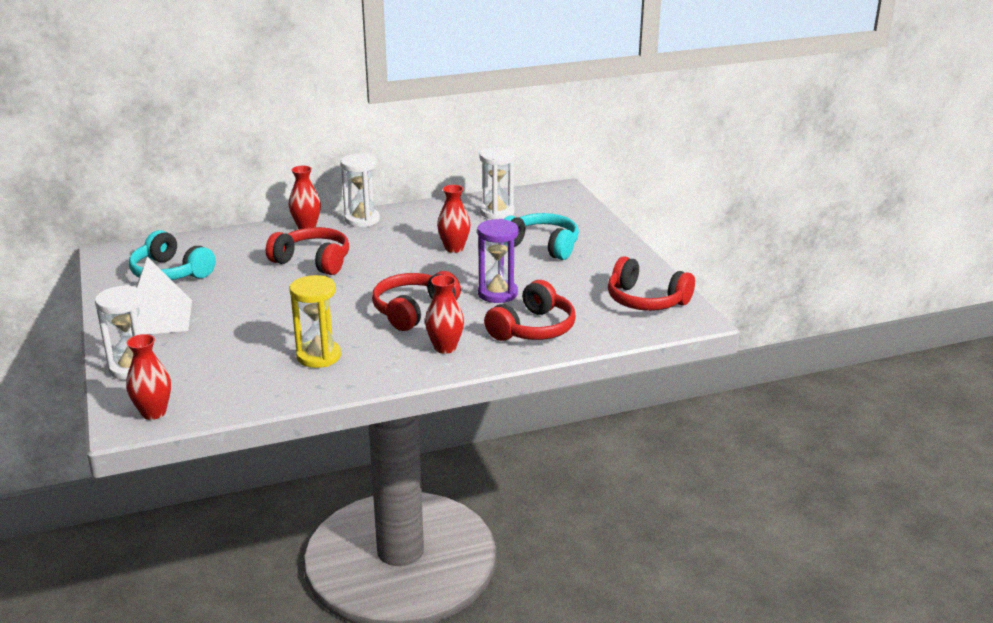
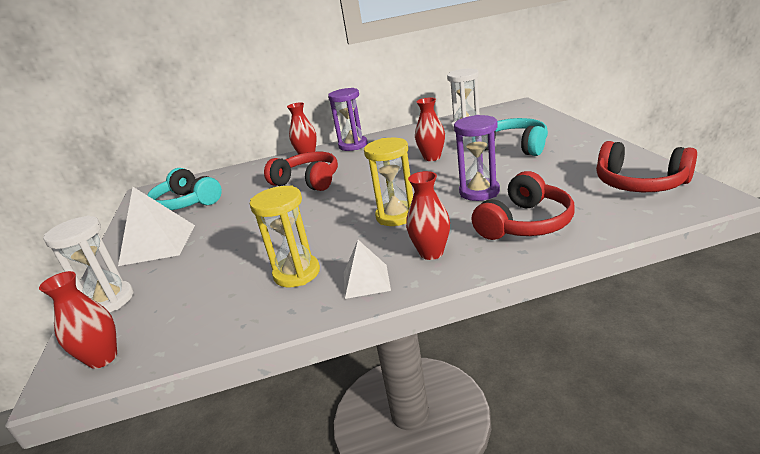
camera: 10 degrees right, 0 degrees up
(362, 220) = (353, 145): white hourglass -> purple hourglass
(385, 367) = (366, 281): none -> white pyramid
(413, 310) = (396, 216): red headphones -> yellow hourglass

